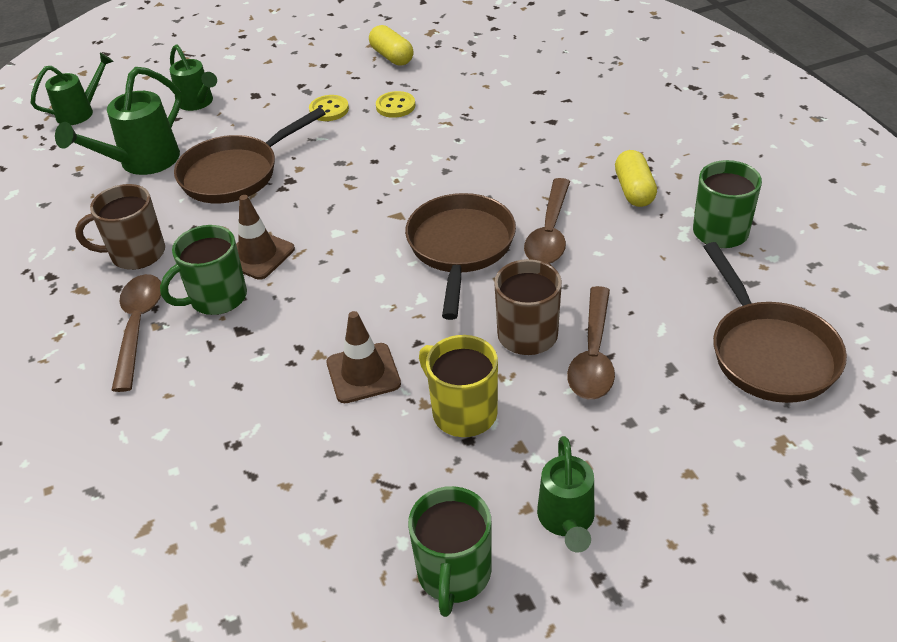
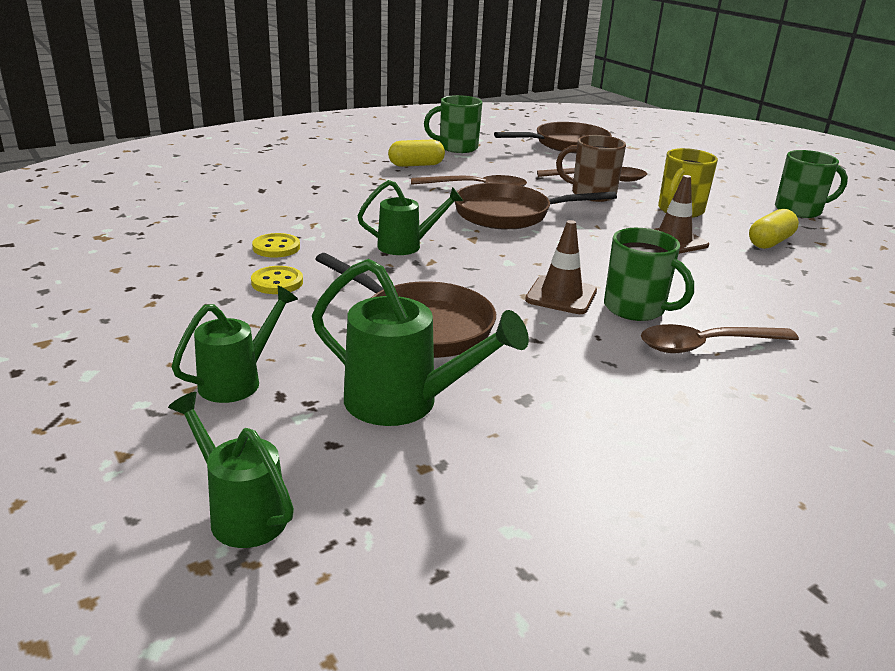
camera: 105 degrees left, 15 degrees down
(136, 254) = (598, 369): brown mug -> none
(392, 57) = (156, 255): yellow capsule -> yellow capsule (770, 242)
(566, 521) = (732, 187): green watering can -> green watering can (406, 246)

